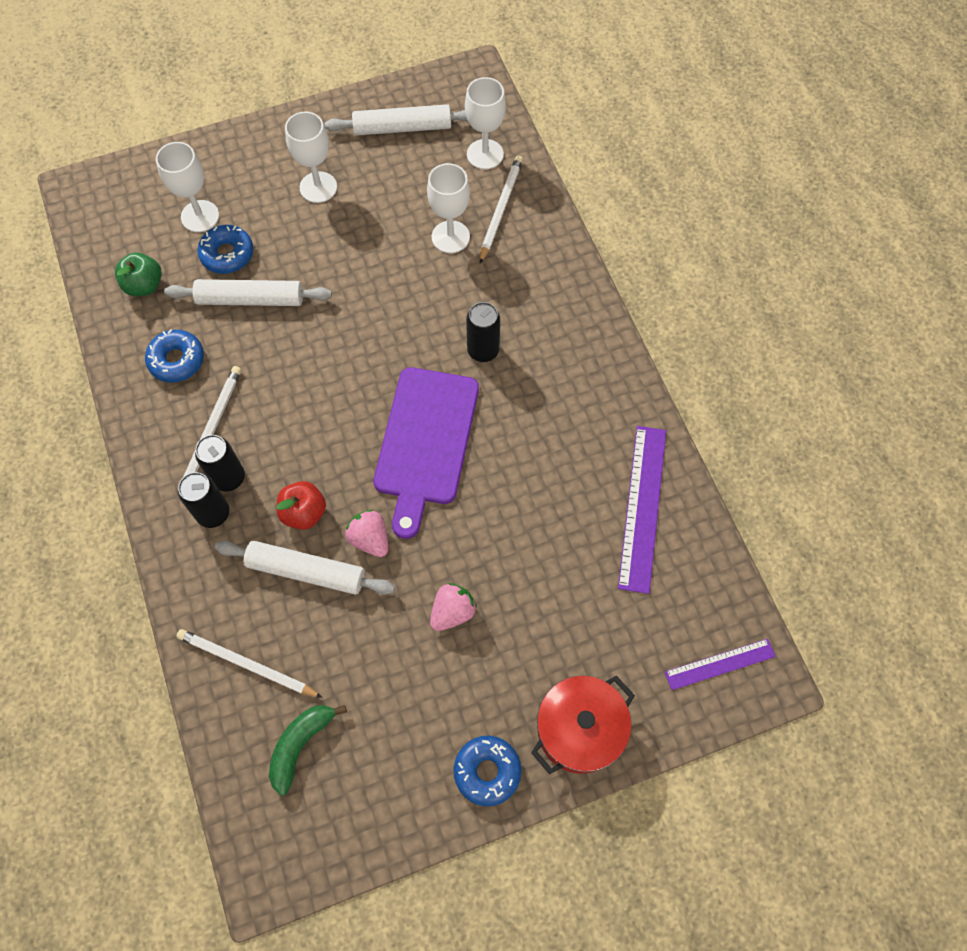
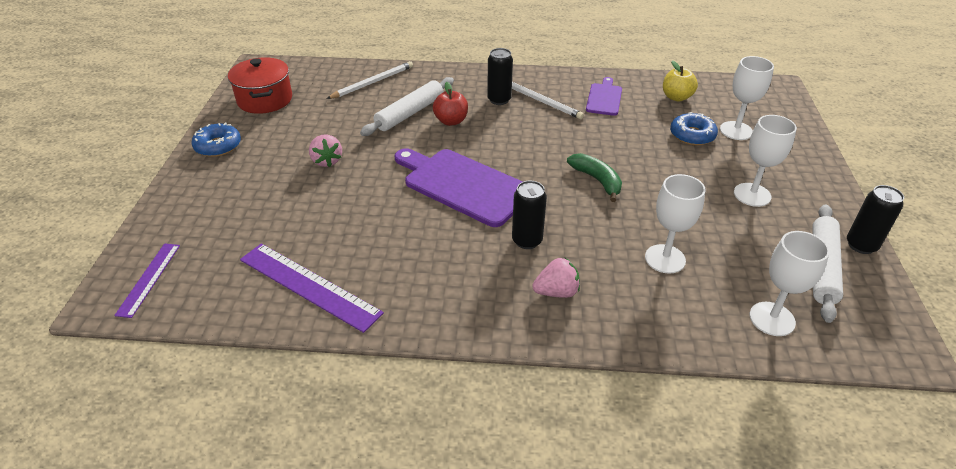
camera: 115 degrees right, 25 degrees down
(144, 285) = (676, 97): green apple -> yellow apple
(177, 360) = (604, 98): blue donut -> purple cutting board
(213, 513) = (478, 90): black can -> black can (861, 245)
(250, 299) = (643, 136): white rolling pin -> none
(300, 745) = (310, 89): green banana -> green banana (597, 180)
(370, 539) = (409, 141): pink strawberry -> pink strawberry (556, 292)
(500, 209) = (689, 306): white pencil -> none
(579, 730) = (194, 190): red pot -> red pot (265, 100)

